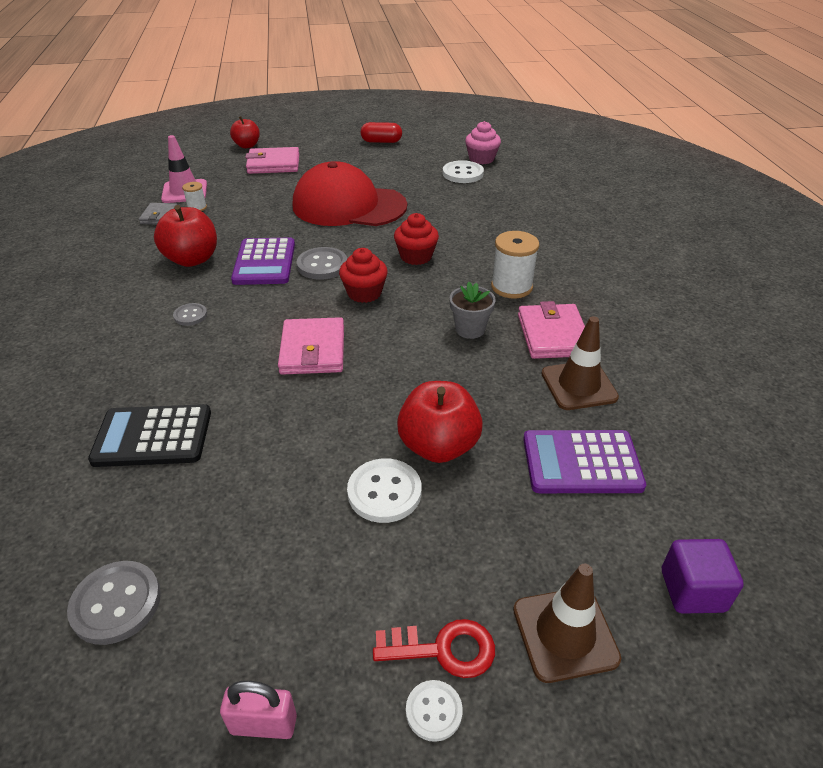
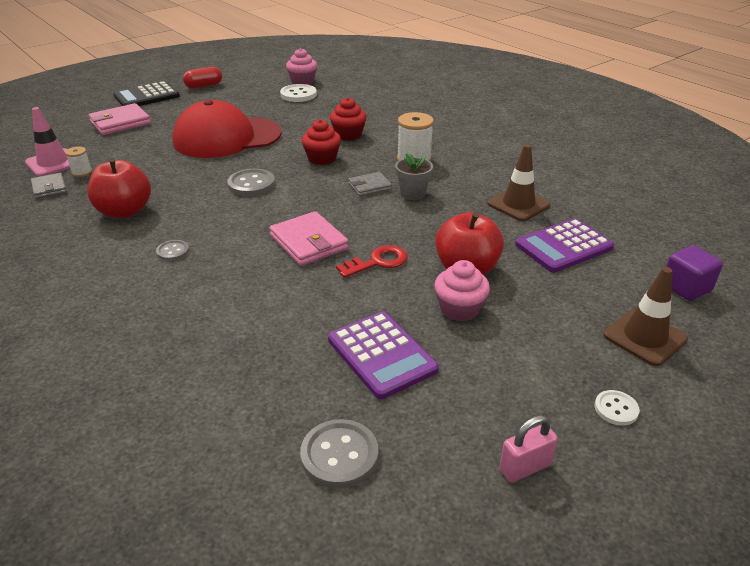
camera: 30 degrees left, 5 degrees down
(153, 436) = (240, 343): black calculator -> black calculator (147, 96)
(247, 145) = (76, 114): red apple -> none
(264, 262) = (197, 196): purple calculator -> purple calculator (381, 355)
(364, 293) = (308, 193): red cupcake -> red cupcake (348, 135)
(384, 492) = (459, 309): white button -> pink cupcake
(433, 305) = (369, 186): none -> grey wallet
(443, 649) = (588, 376): red key -> red key (378, 262)
(553, 335) = (472, 180): pink wallet -> none

